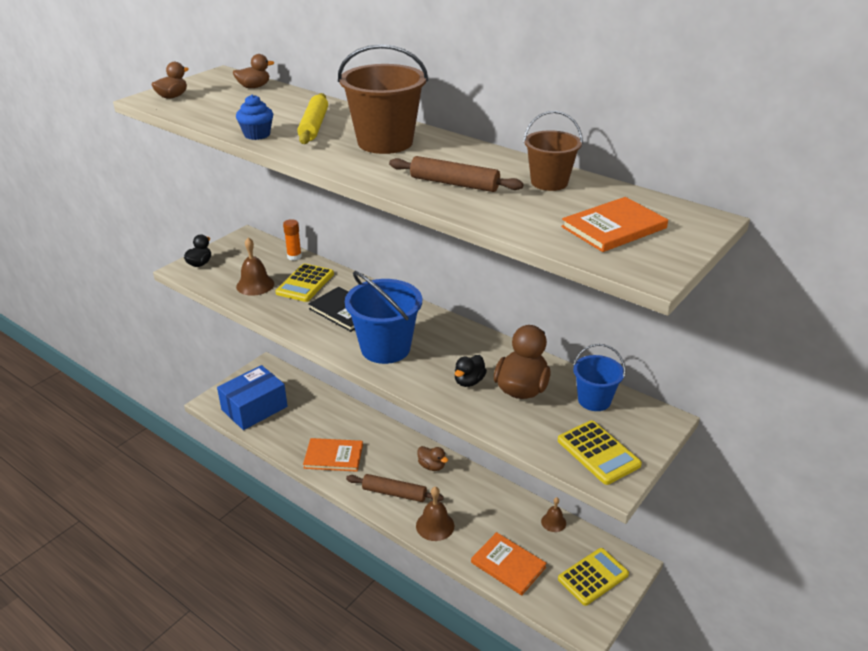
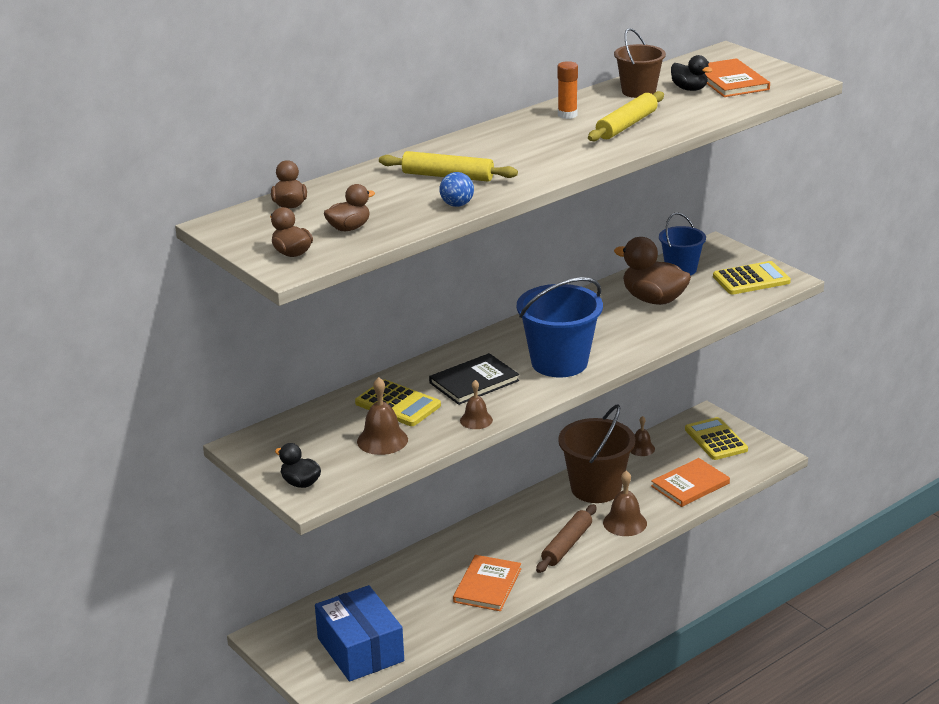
camera: 75 degrees left, 5 degrees down
(257, 135) = (457, 205): blue cupcake -> blue ball
(287, 320) = (476, 420): none -> brown bell
(294, 257) = (324, 409): orange glue stick -> orange glue stick (567, 115)
(385, 142) = (513, 146): brown bucket -> brown bucket (596, 488)
(431, 466) = (532, 513): brown duck -> brown duck (349, 228)
(454, 183) = (626, 125): brown rolling pin -> yellow rolling pin
(469, 381) = (633, 323): black duck -> black duck (689, 89)

